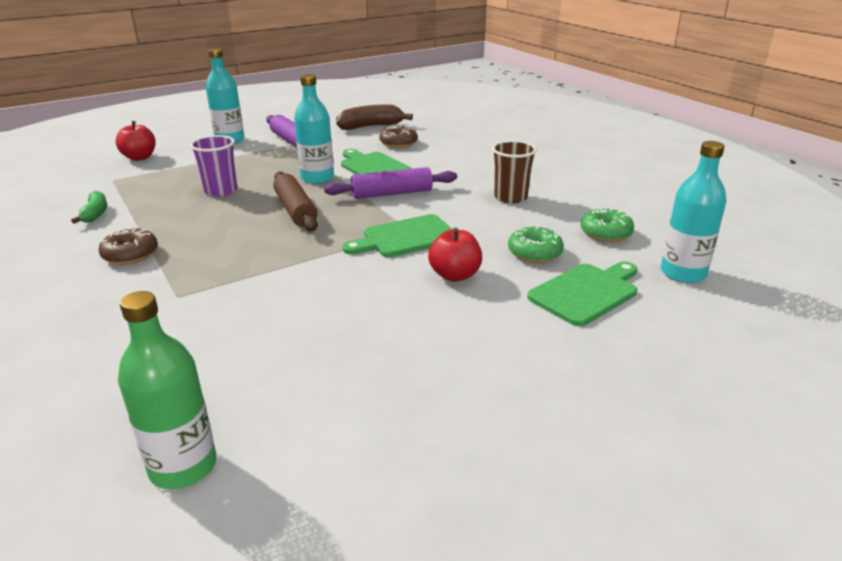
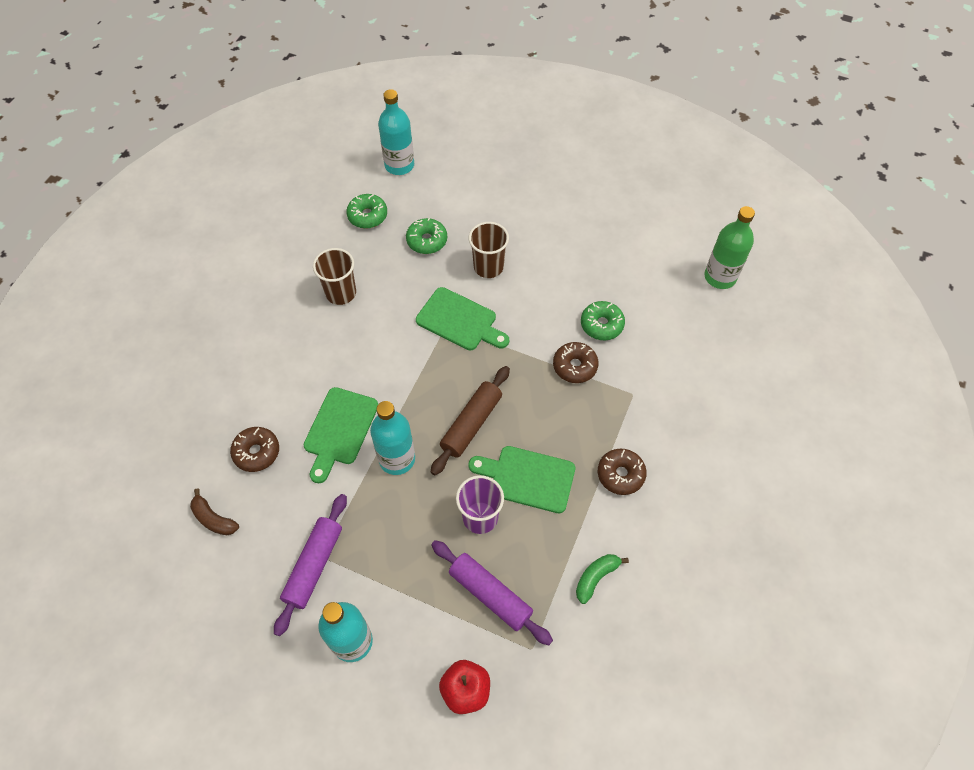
camera: 125 degrees left, 30 degrees up
(262, 276) = (575, 366): none -> brown donut
(279, 315) = (601, 325): none -> green donut
(370, 126) = (213, 519): brown banana -> brown banana, size x0.60
(392, 193) = (390, 377): purple rolling pin -> purple rolling pin (490, 594)
(455, 275) = (488, 267): red apple -> brown cup
(586, 292) = (458, 199): green cutting board -> green cutting board (527, 478)

